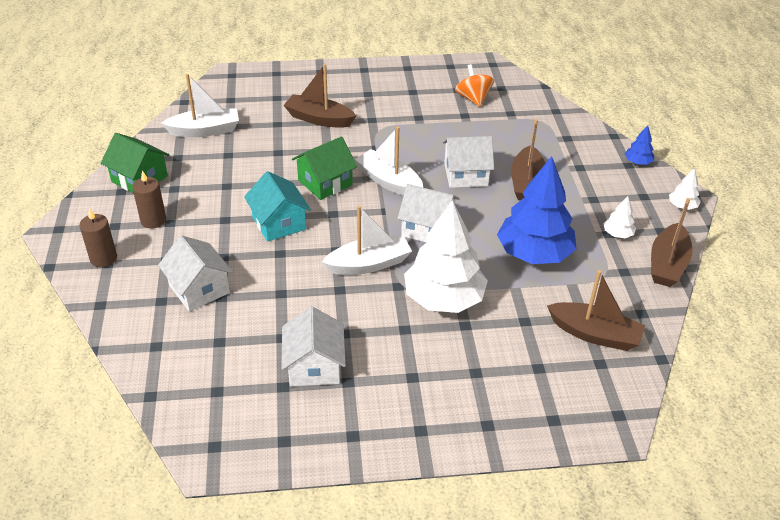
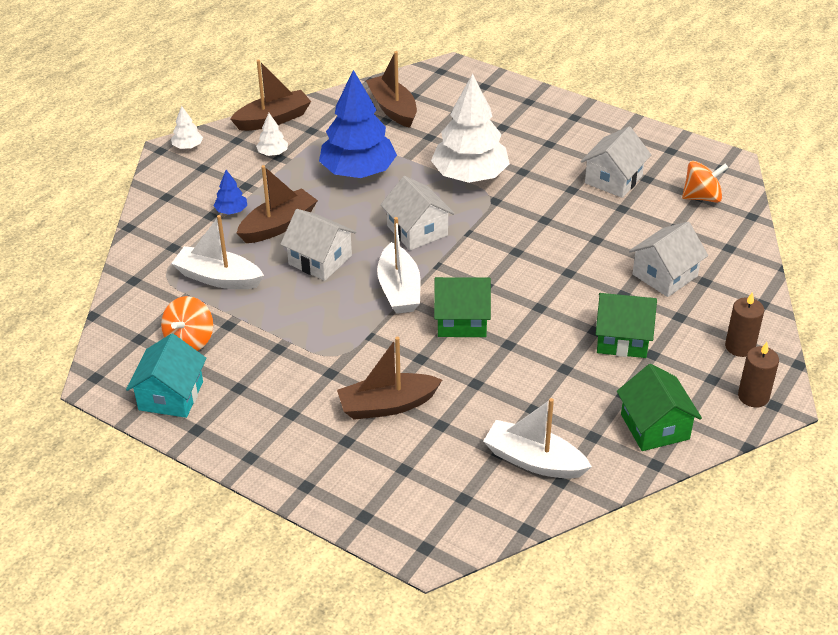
camera: 140 degrees left, 0 degrees up
(153, 220) = (668, 365): brown candle -> brown candle (753, 396)
(199, 289) = (664, 275): white house -> white house turned 45 degrees clockwise
(200, 223) = (622, 338): none -> green house
(213, 392) = (702, 197): none -> orange spinning top
(279, 223) = (545, 300): turquoise house -> turquoise house (171, 395)
(319, 119) = (387, 405): brown boat -> brown boat turned 105 degrees clockwise
(369, 264) = (500, 227): white boat -> white boat (218, 278)
(637, 162) = (155, 194): blue tree -> blue tree (231, 211)

